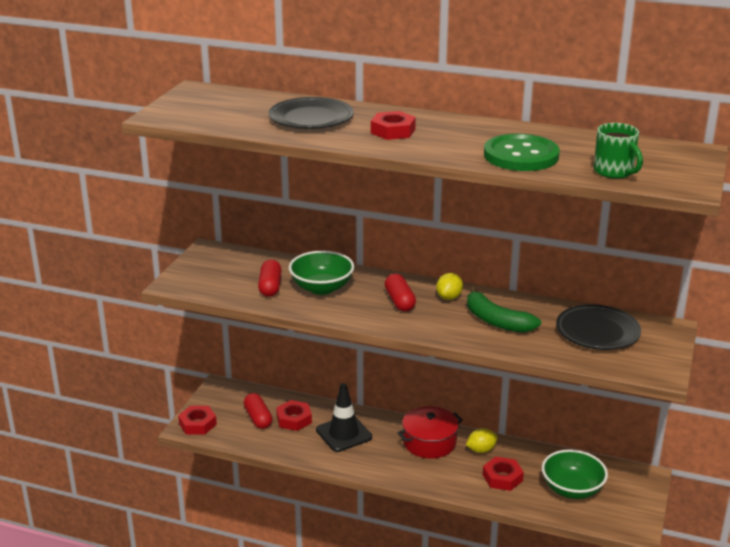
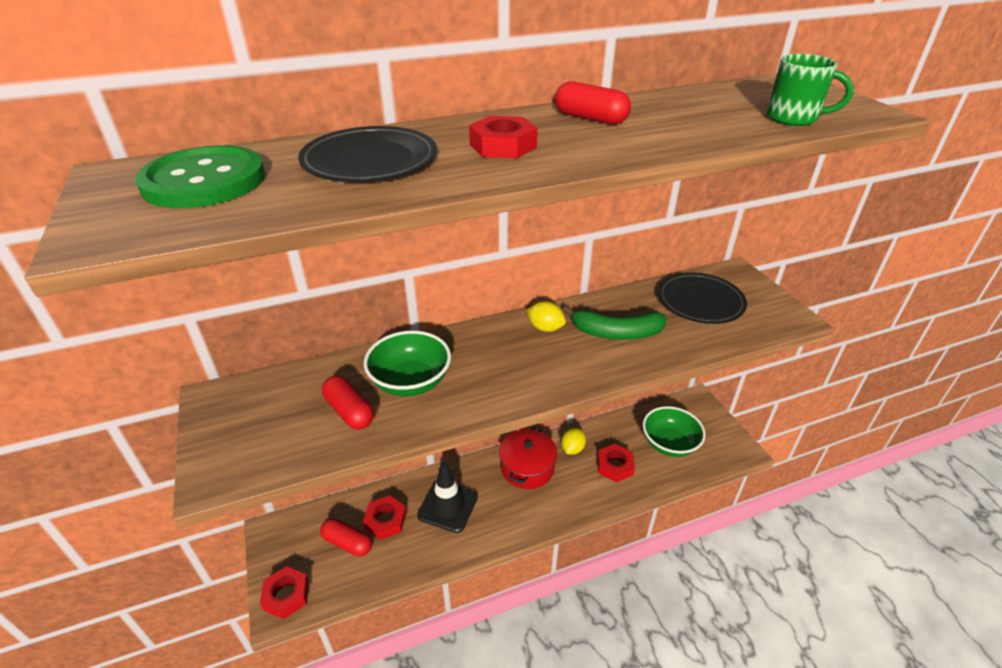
camera: 40 degrees left, 10 degrees up
(399, 301) = (508, 356): red capsule -> red capsule (590, 118)
(449, 297) = (545, 328): yellow lemon -> yellow lemon turned 45 degrees counterclockwise
(521, 155) = (685, 130): green button -> green button (204, 181)

